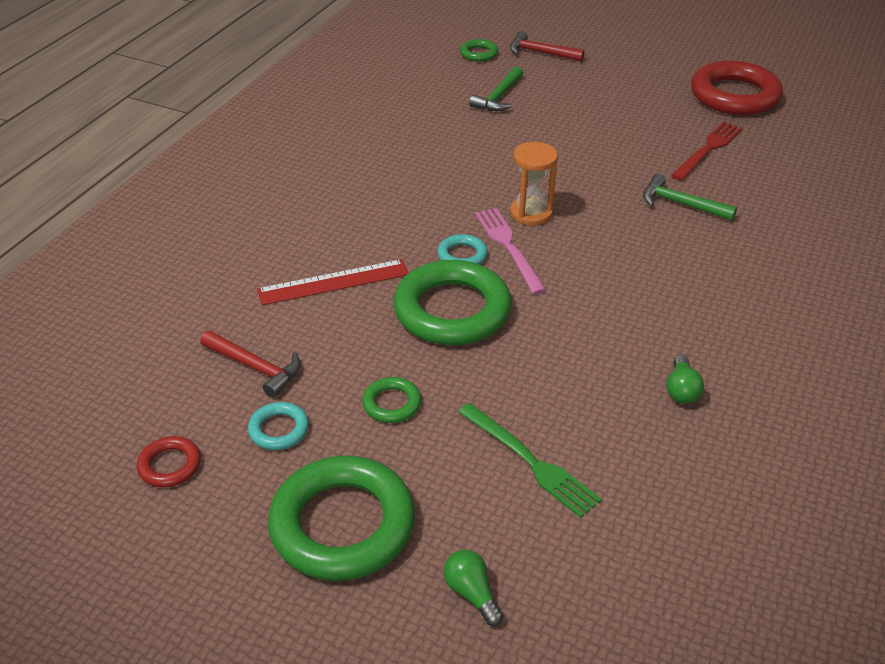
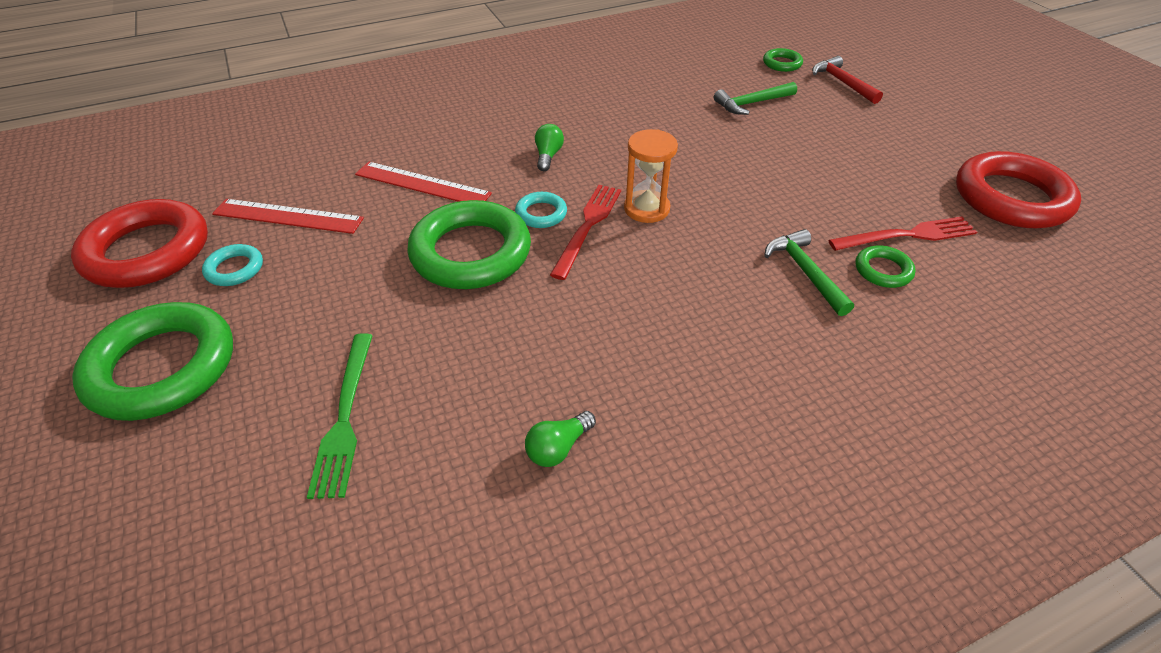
camera: 40 degrees right, 5 degrees up
(170, 465) = (147, 251): red ring -> red ring, size x2.19
(256, 368) = (288, 216): red hammer -> red ruler
(392, 404) = (325, 298): green ring -> green ring (883, 270)
(472, 593) = (147, 494): green light bulb -> green light bulb (548, 156)
(508, 247) = (588, 226): pink fork -> red fork

